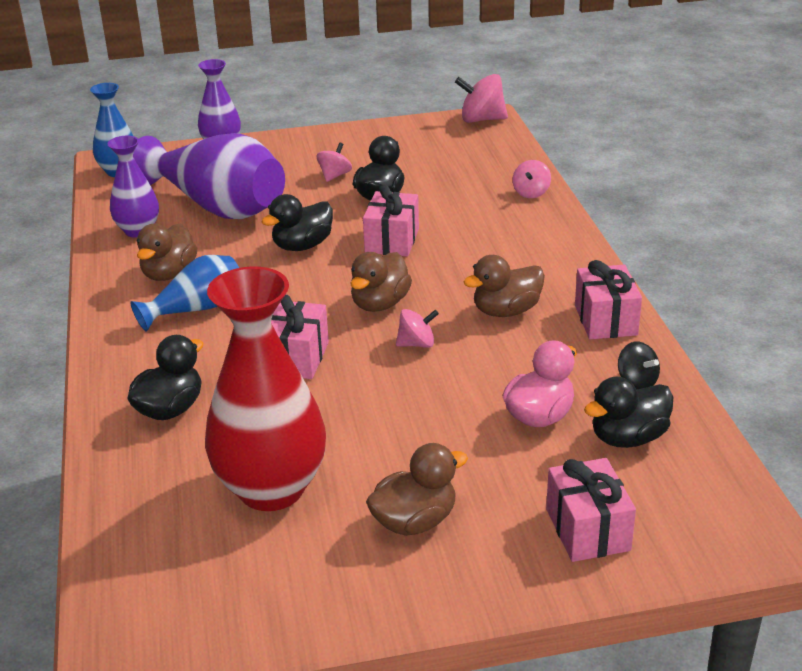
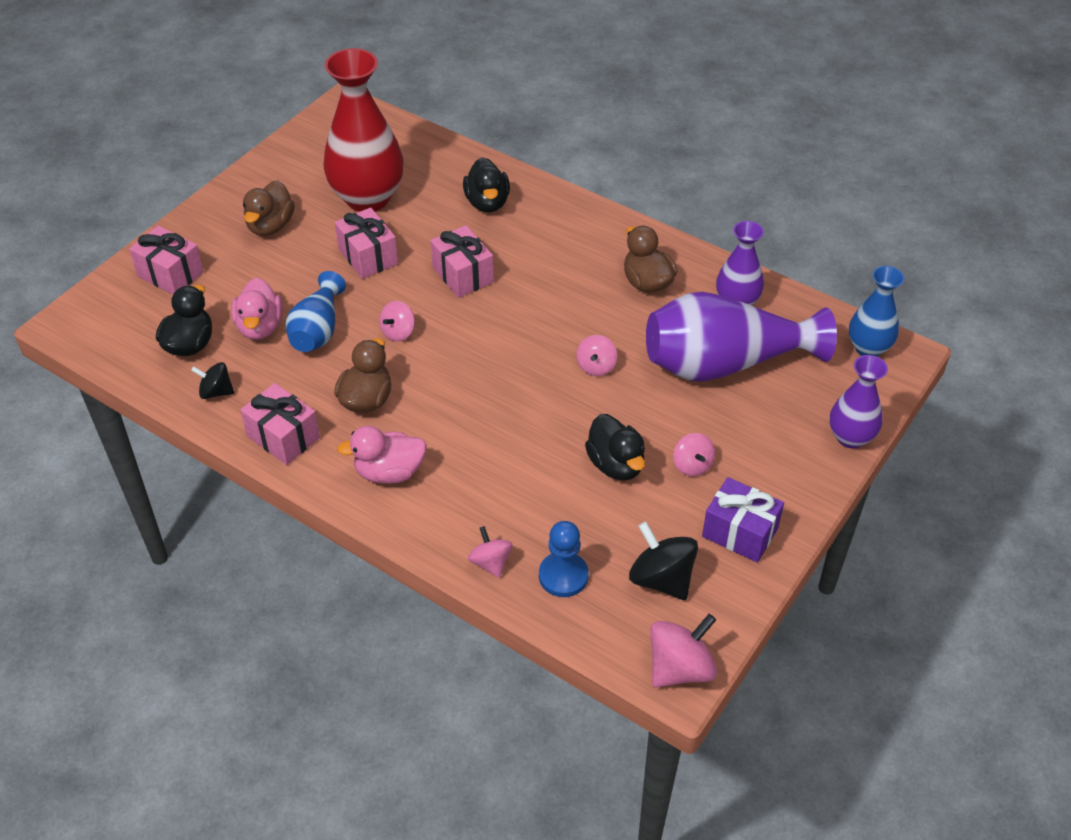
camera: 135 degrees right, 15 degrees up
(196, 309) = (581, 268): blue vase -> blue vase (318, 330)
(302, 246) = (596, 366): black duck -> pink spinning top
(361, 143) = (740, 532): none -> purple gift
(380, 304) = (465, 349): brown duck -> none
(392, 241) = (536, 417): pink gift -> pink gift (368, 257)
(437, 147) = (661, 579): none -> black spinning top
(493, 170) = (563, 576): none -> blue pawn
(543, 261) = (389, 472): none -> pink duck

